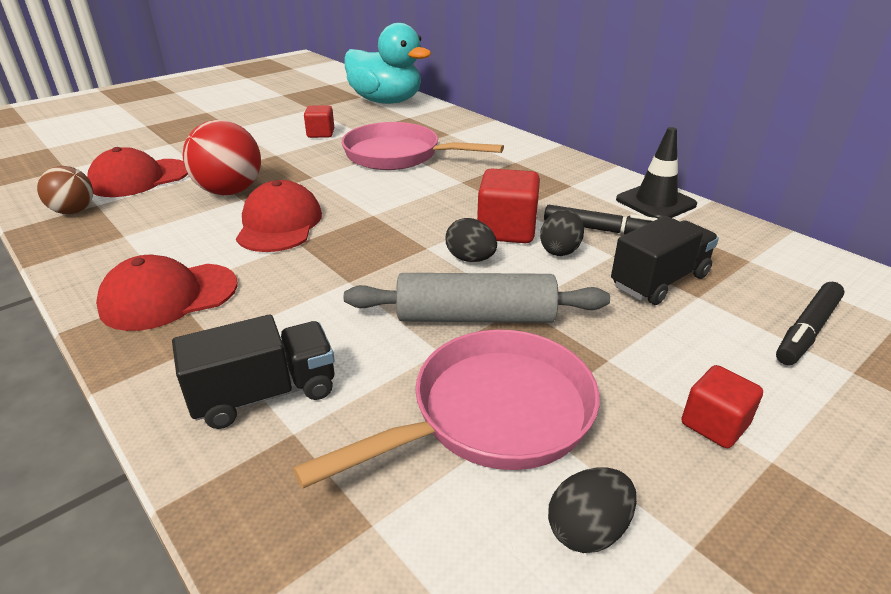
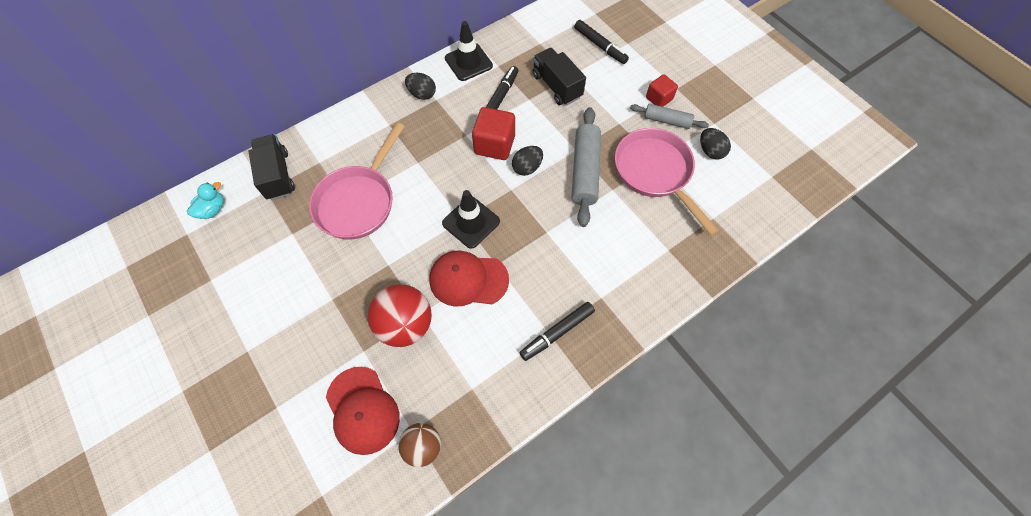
camera: 85 degrees left, 30 degrees up
(169, 296) = (557, 333): red cap -> black marker
(265, 394) = (644, 265): black truck -> black truck (277, 175)
(320, 134) = (289, 265): red cube -> none
(368, 221) = (471, 222): none -> black traffic cone
(386, 101) = (213, 209): turquoise duck -> turquoise duck, size x0.41
(560, 250) = (521, 122): black egg -> black egg (422, 94)
(652, 438) = (667, 121): none -> grey rolling pin

